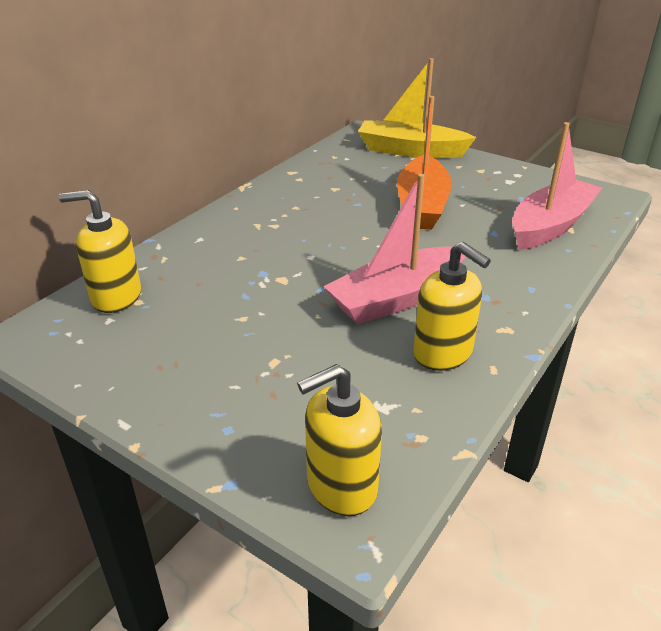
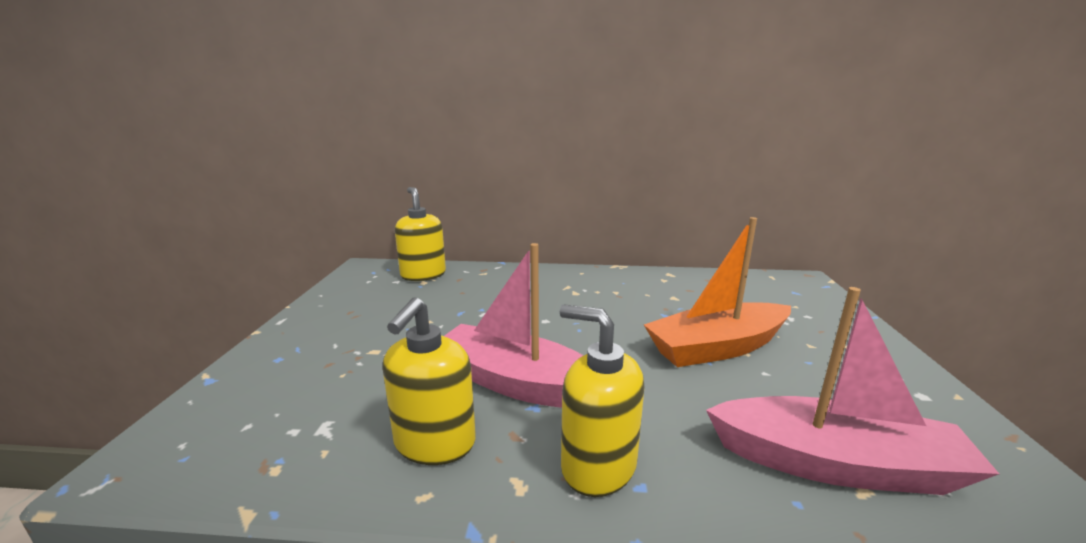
camera: 60 degrees right, 15 degrees down
(341, 486) = (197, 436): yellow soap dispenser -> yellow soap dispenser (598, 466)
(410, 151) = (819, 310): yellow boat -> none

